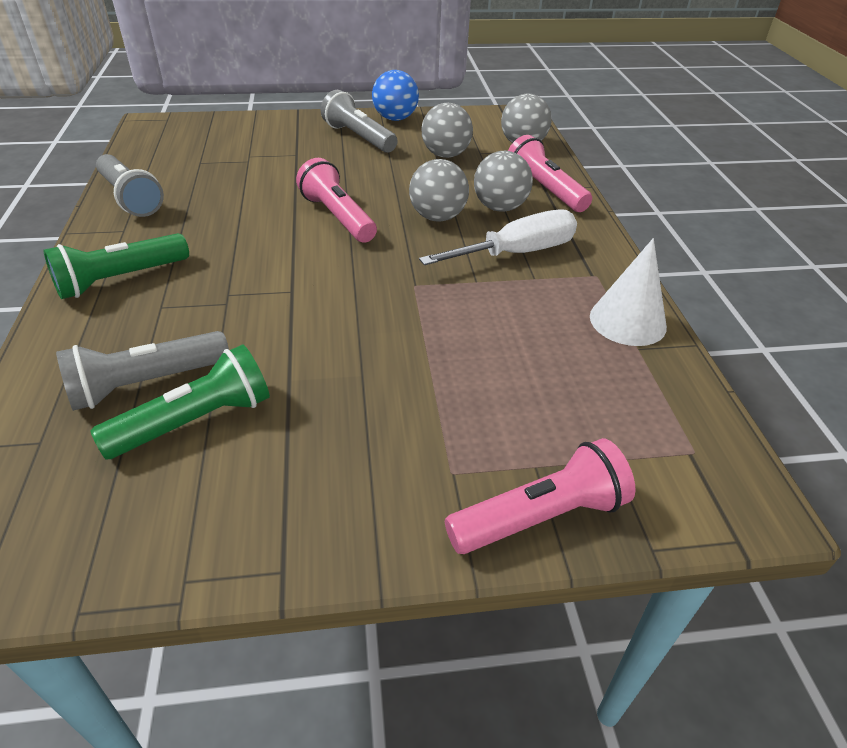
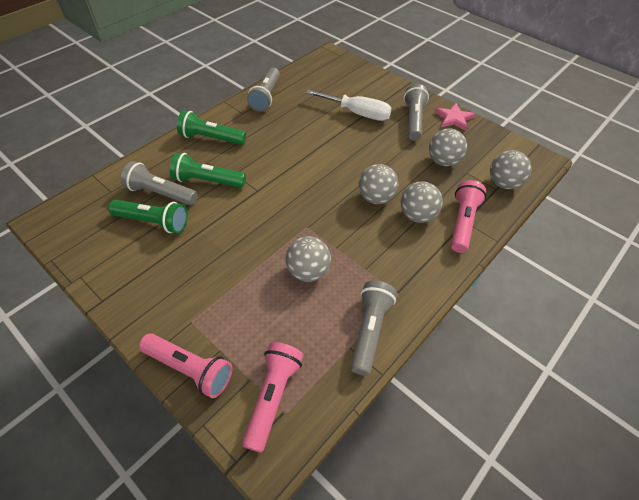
camera: 50 degrees right, 10 degrees up
(200, 324) = (207, 181): none -> green flashlight
(337, 217) = (330, 164): pink flashlight -> pink flashlight (273, 397)
(395, 118) = (454, 118): blue ball -> pink star
(488, 320) = (308, 271): none -> grey ball
(516, 253) = (380, 248): white screwdriver -> white screwdriver (357, 113)
(627, 321) = (370, 330): white cone -> grey flashlight

